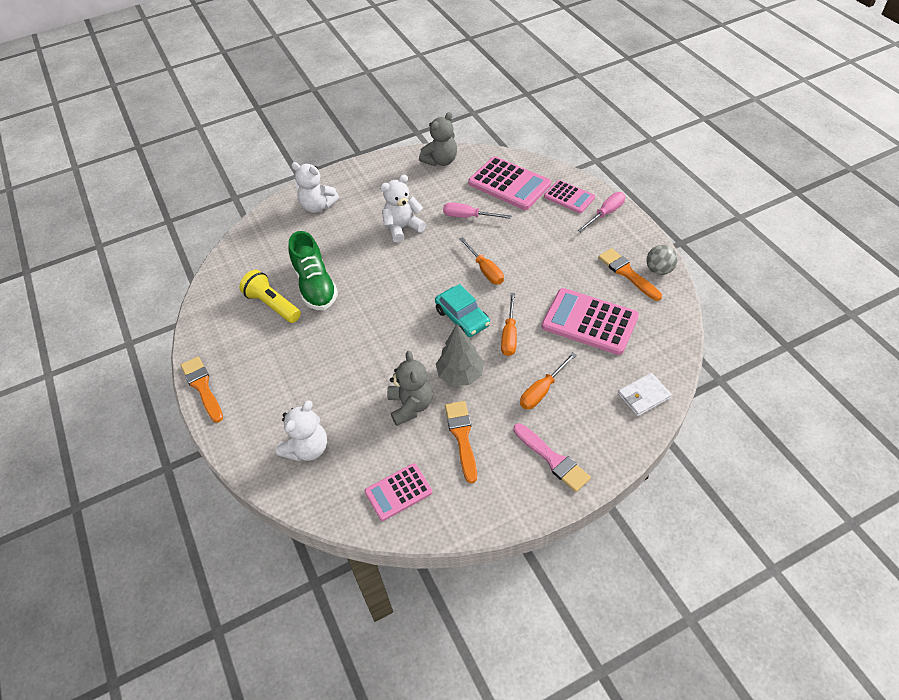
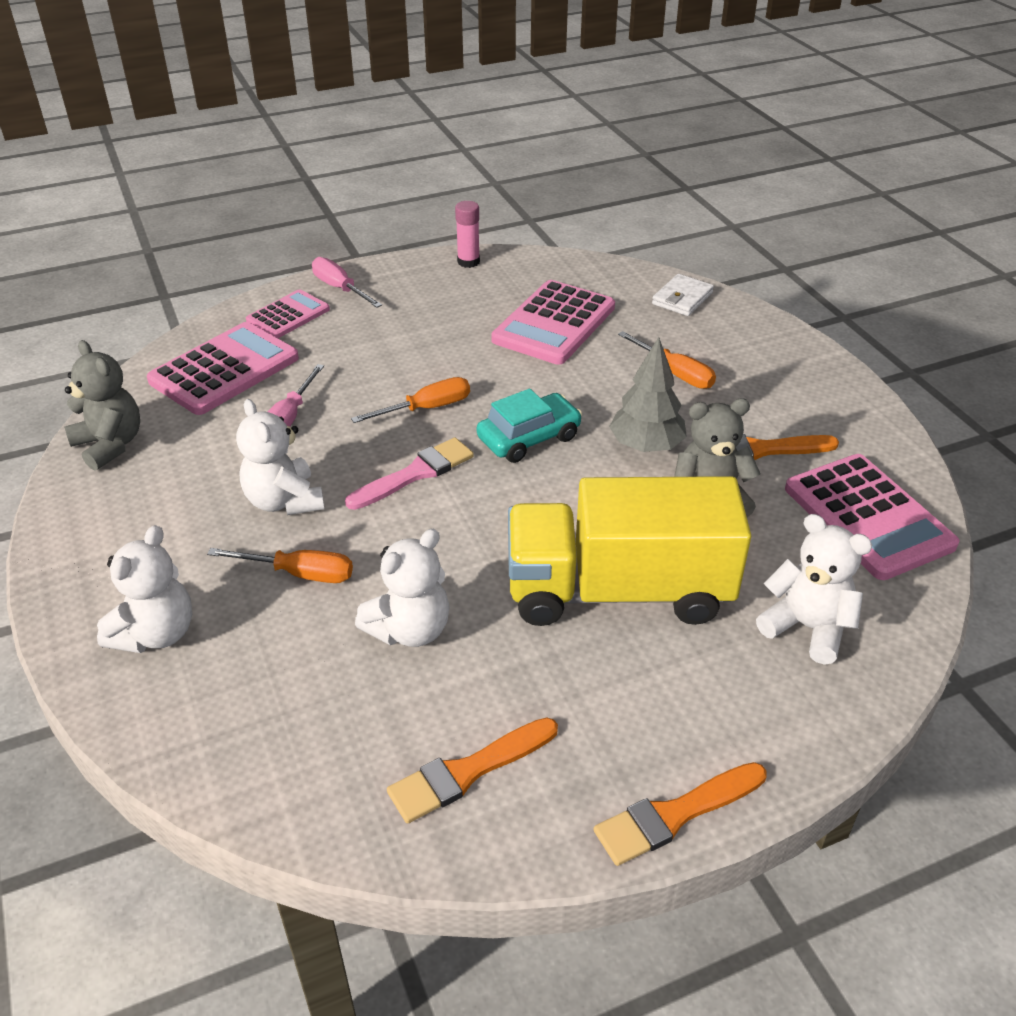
camera: 90 degrees left, 10 degrees down
(272, 305) = (451, 701): yellow flashlight -> none
(315, 286) = (410, 629): green shoe -> white teddy bear
(337, 363) = (618, 590): none -> yellow truck
(398, 492) = (868, 517): pink calculator -> pink calculator, size x1.67
(509, 335) = (570, 394): orange screwdriver -> orange screwdriver (299, 573)
(553, 459) = (787, 374): pink brush -> pink brush (415, 473)
(627, 273) = (468, 285): orange brush -> orange brush (467, 772)
(643, 396) = (682, 298): white wallet -> white wallet turned 60 degrees clockwise
(659, 270) = (468, 262): grey ball -> pink glue stick

